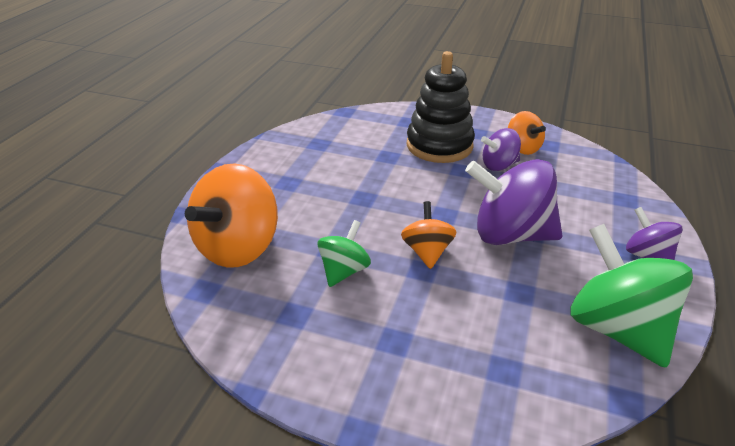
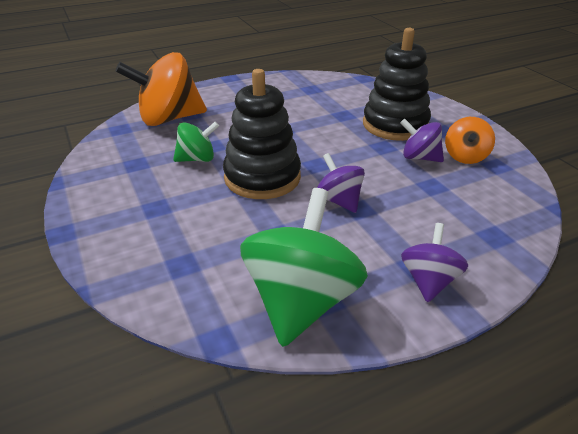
camera: 45 degrees right, 0 degrees up
(427, 252) = (262, 177): orange spinning top -> black stacking toy
(510, 234) = (339, 200): purple spinning top -> purple spinning top, size x0.54

